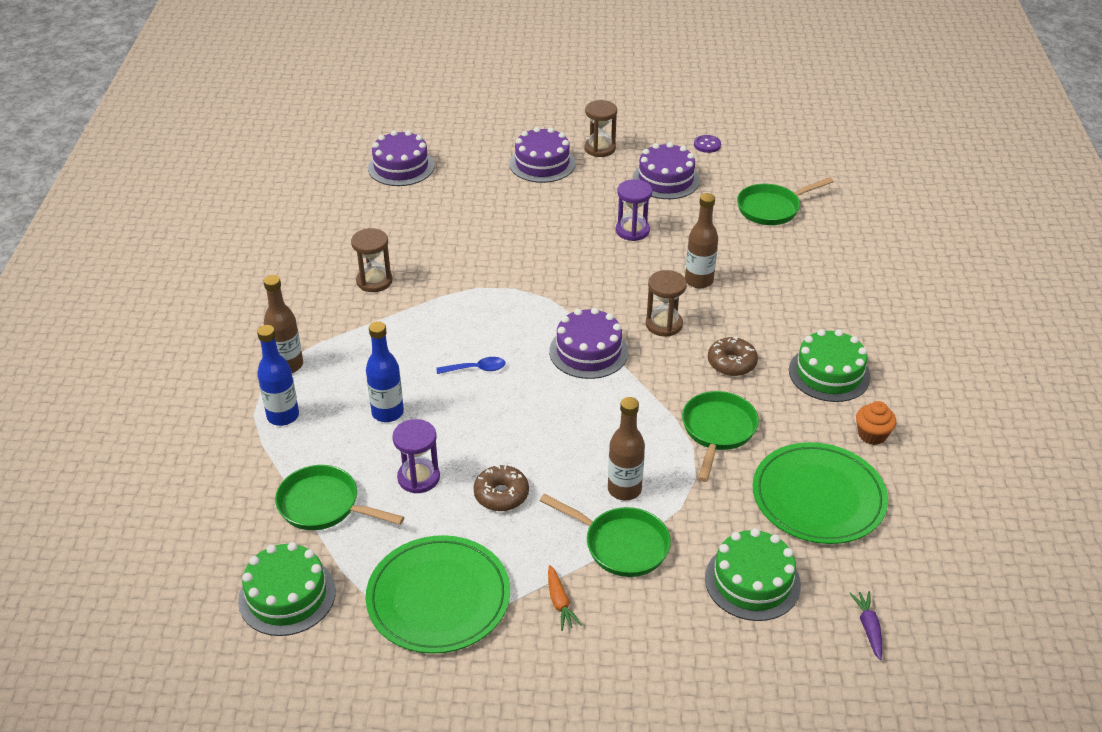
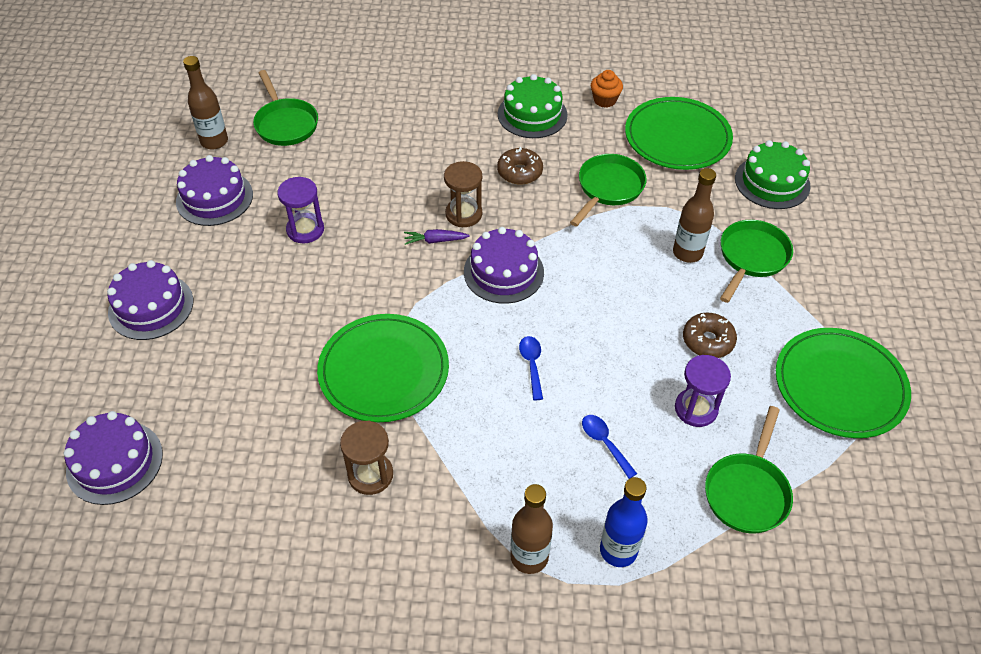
camera: 90 degrees left, 10 degrees up
(287, 595) = (870, 512): green cake -> none
(387, 413) = (604, 443): blue bottle -> blue spoon
(474, 283) = (384, 370): none -> green plate
(560, 603) = (823, 299): orange carrot -> none
(600, 148) = (134, 251): brown hourglass -> none
(699, 281) = (397, 185): brown bottle -> brown bottle (214, 141)
(707, 145) = (155, 161): purple button -> none
(717, 431) = (608, 188): green pan -> green pan turned 105 degrees clockwise
(868, 627) = (800, 127): purple carrot -> purple carrot (435, 241)

